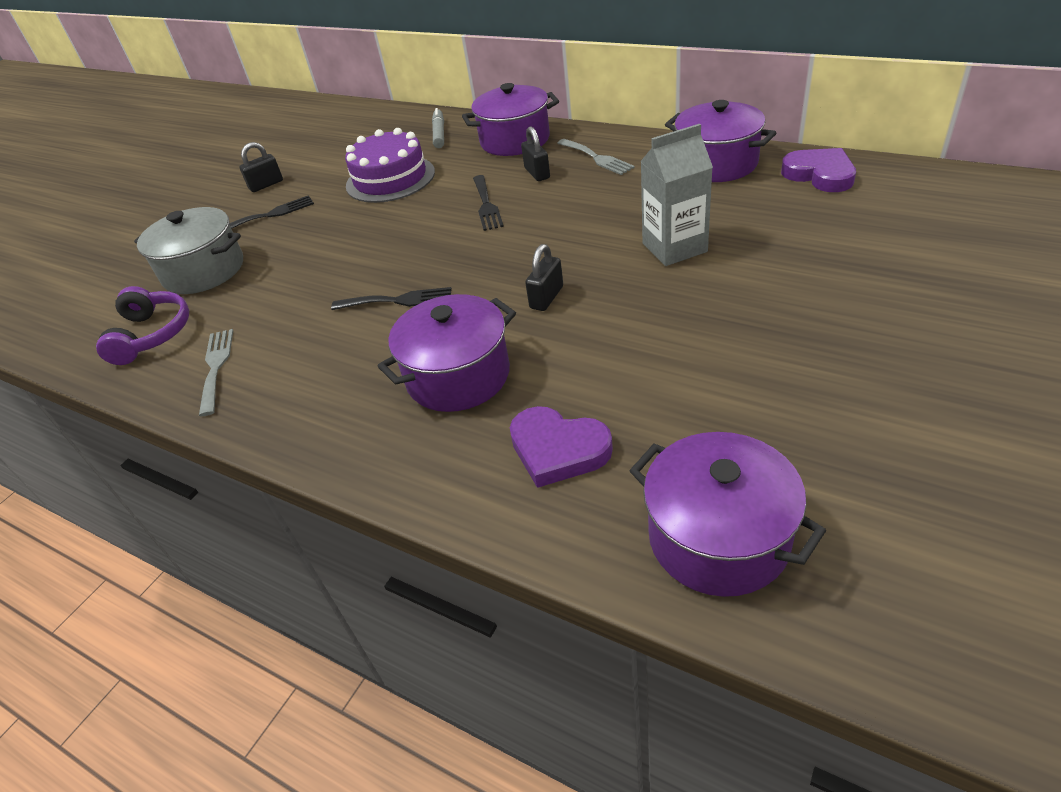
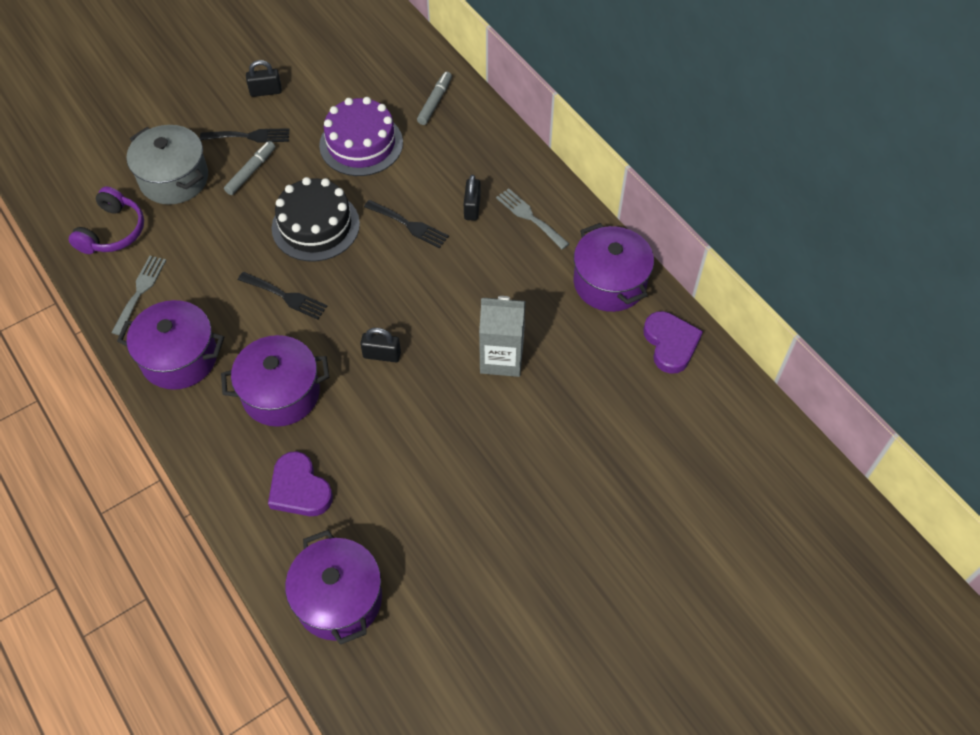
camera: 20 degrees right, 15 degrees up
(288, 235) = (251, 172): none -> grey marker
(389, 242) = (315, 226): none -> black cake
(486, 205) = (409, 225): black fork -> black fork turned 75 degrees counterclockwise
(515, 140) = (486, 151): purple pot -> purple pot (179, 358)
(546, 297) = (382, 355): black padlock -> black padlock turned 45 degrees clockwise
(597, 158) = (529, 217): grey fork -> grey fork turned 150 degrees clockwise

